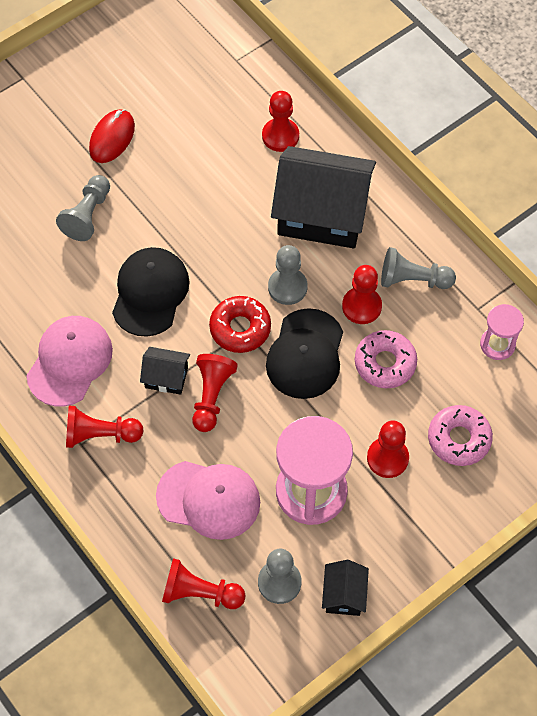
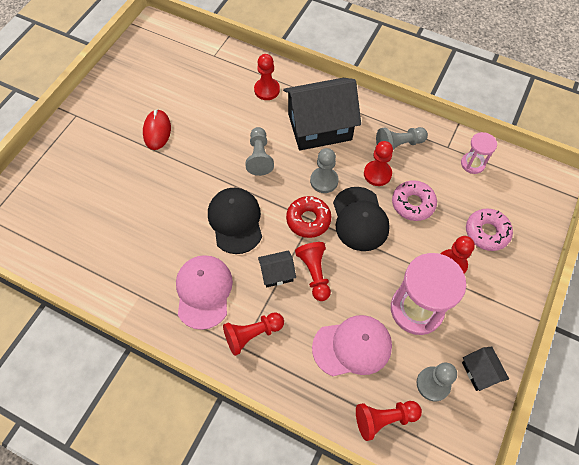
camera: 25 degrees left, 0 degrees up
(88, 215) = (166, 187): grey pawn -> grey pawn (259, 157)

